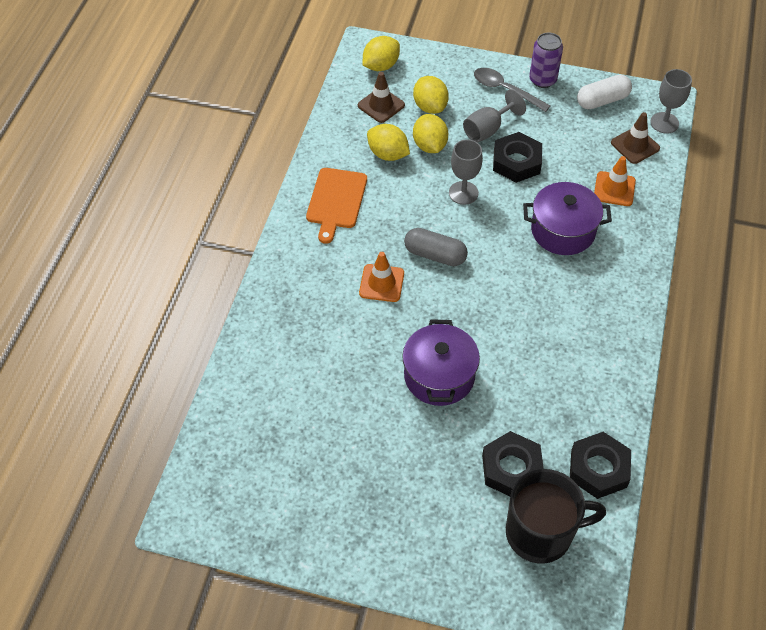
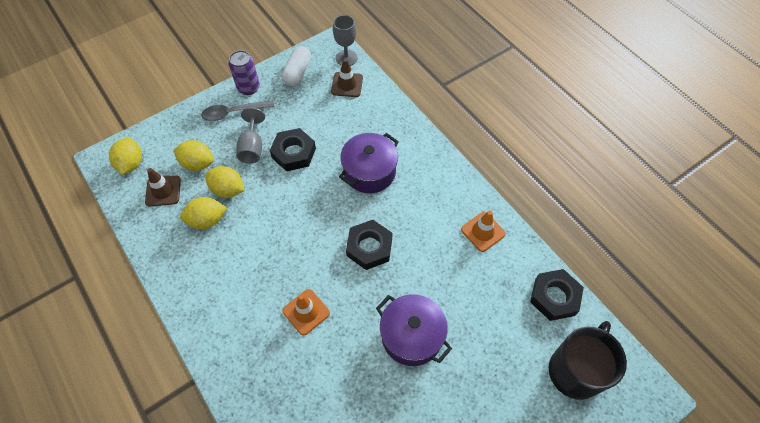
camera: 50 degrees left, 5 degrees up
(336, 201) = (210, 285): orange cutting board -> none
(435, 255) = (316, 259): grey capsule -> none
(463, 193) = (285, 202): grey goblet -> none
(512, 468) = (516, 349): black nut -> black nut (369, 247)
(614, 189) = (366, 120): orange traffic cone -> orange traffic cone (483, 232)

